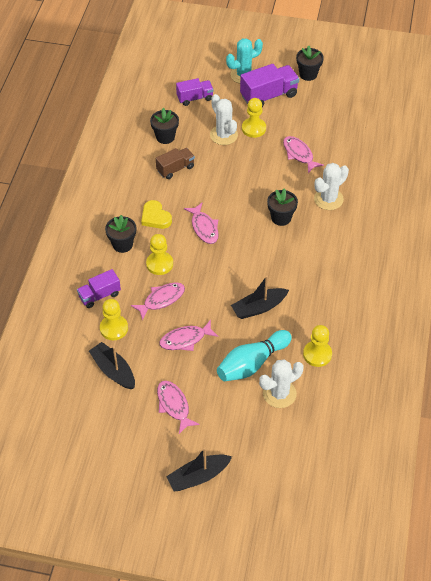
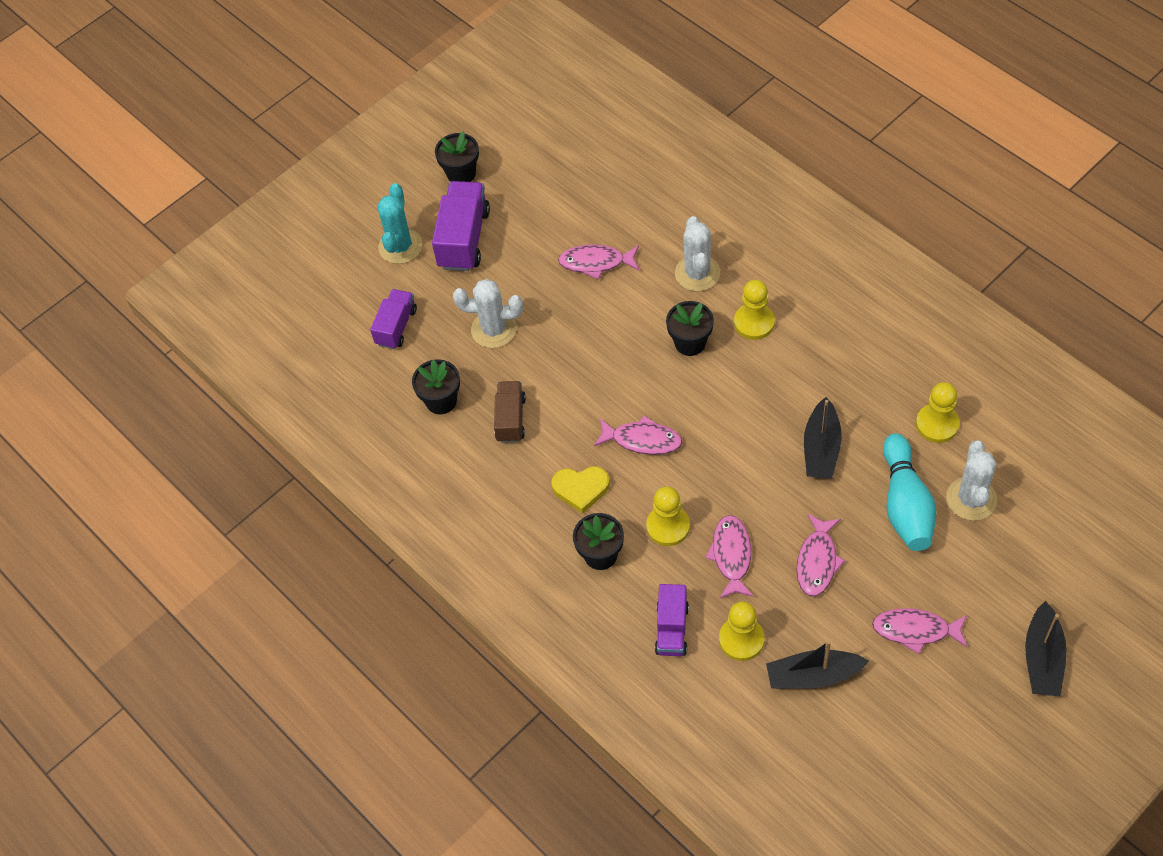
camera: 50 degrees left, 5 degrees up
(253, 128) = (509, 288): yellow pawn -> yellow pawn (754, 322)

